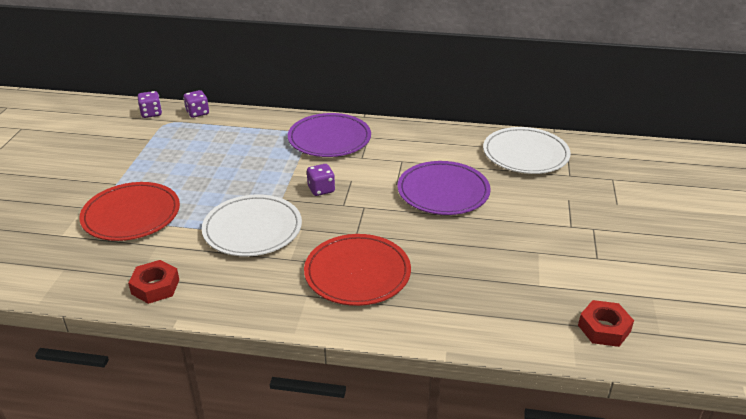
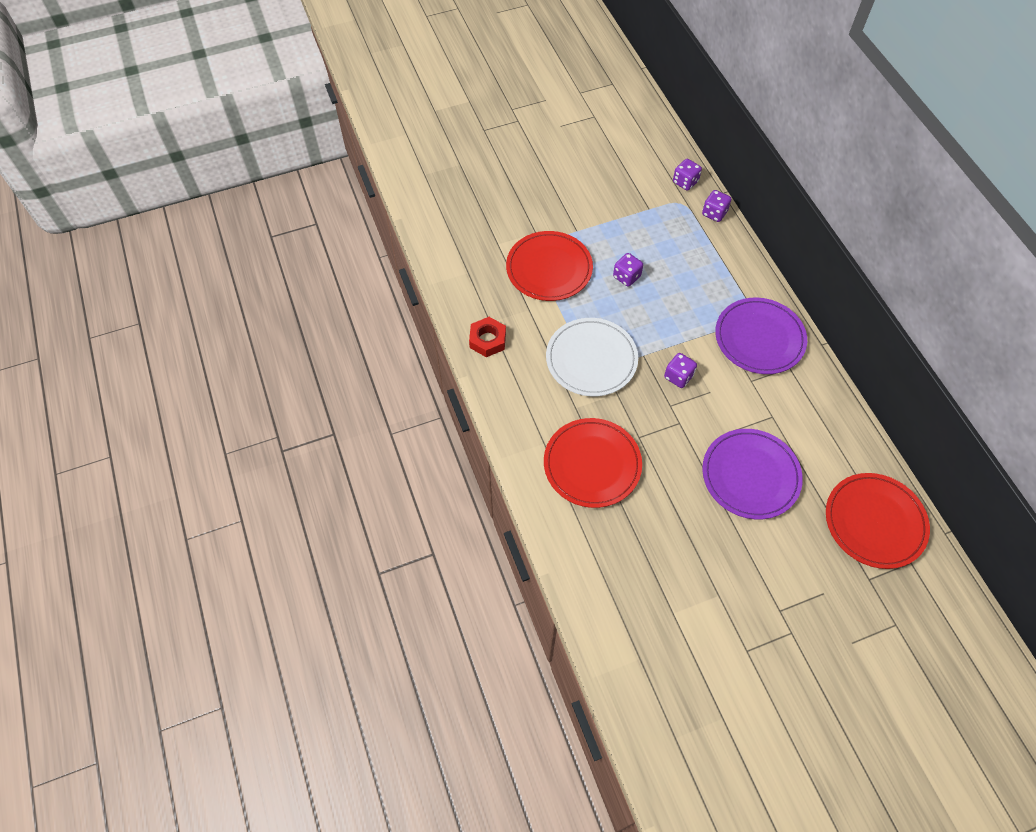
camera: 60 degrees right, 25 degrees up
(197, 176) = (626, 277): none -> purple dice
(525, 154) = (874, 522): white plate -> red plate
(604, 328) = (652, 687): red nut -> none

